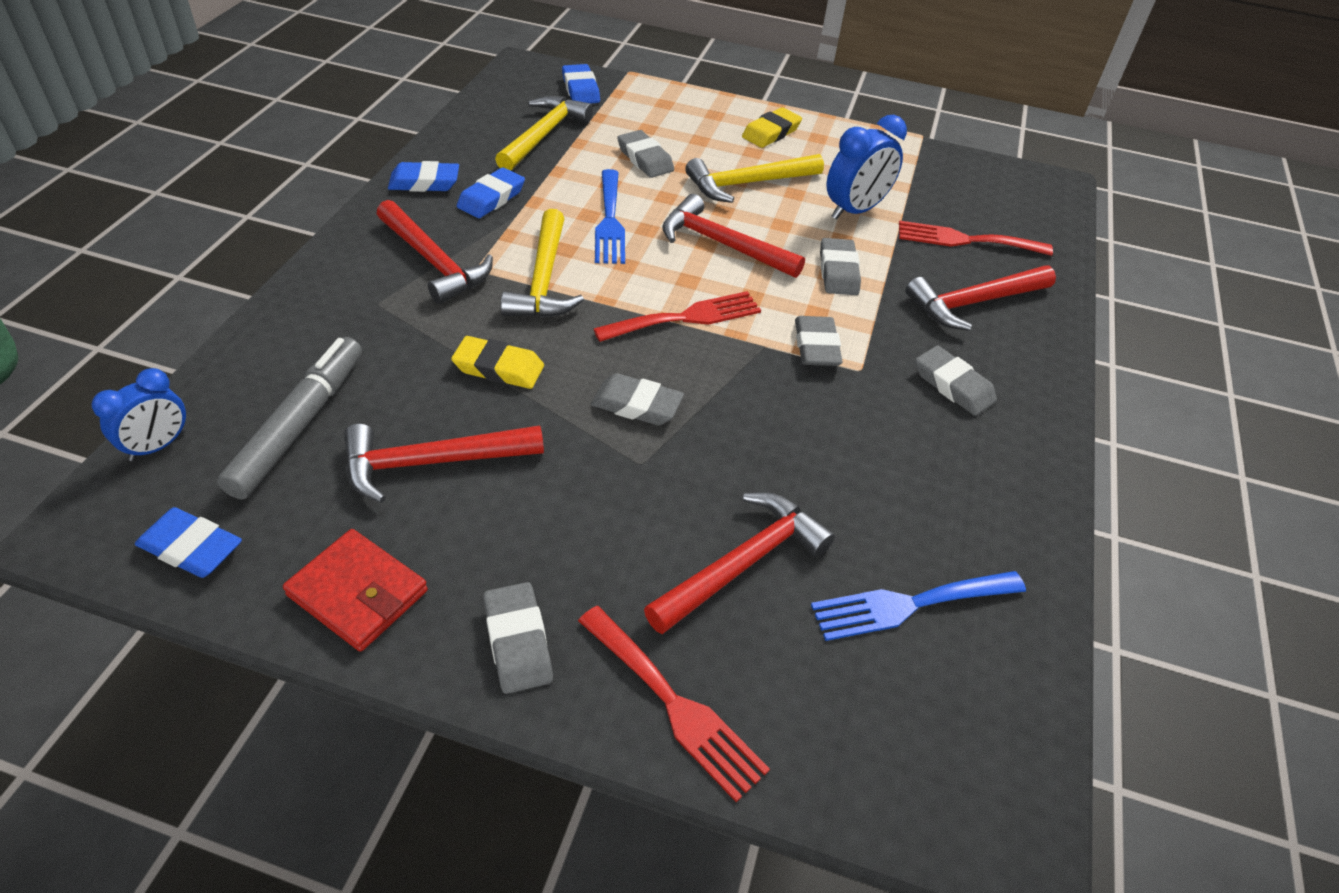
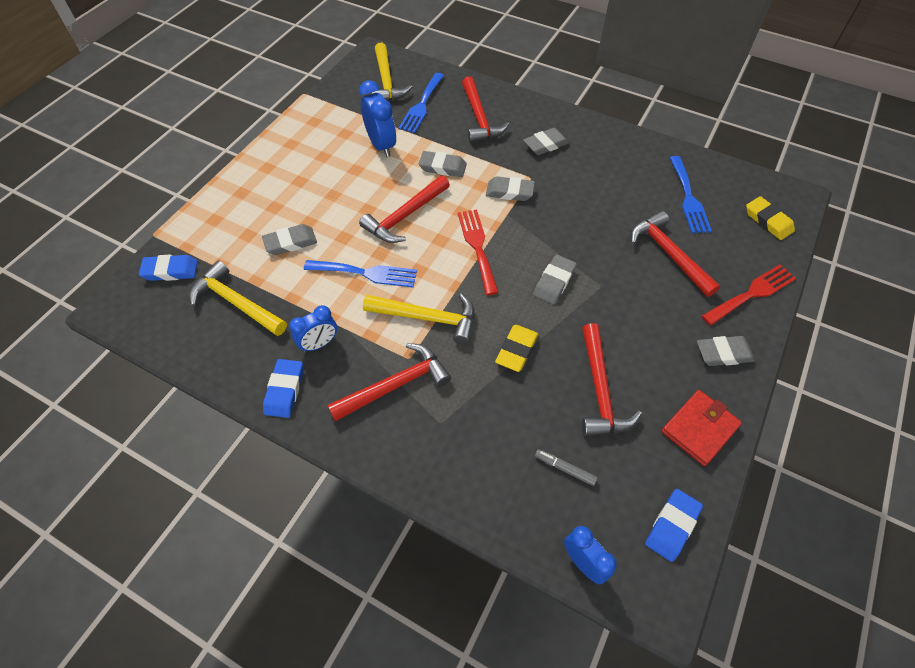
camera: 75 degrees left, 10 degrees up
(300, 425) = (565, 468): grey marker -> grey marker, size x0.44
(491, 198) = (319, 344): blue eraser -> blue clock
(747, 184) = (338, 191): yellow hammer -> yellow hammer (386, 81)
(771, 132) = (276, 166): yellow eraser -> yellow eraser (768, 221)
(965, 240) = (421, 105): red fork -> blue fork

